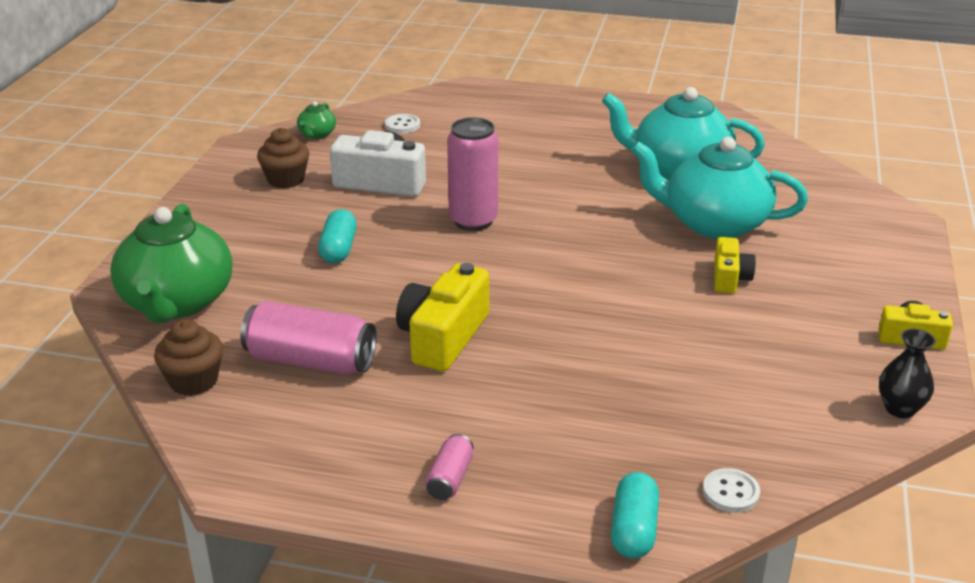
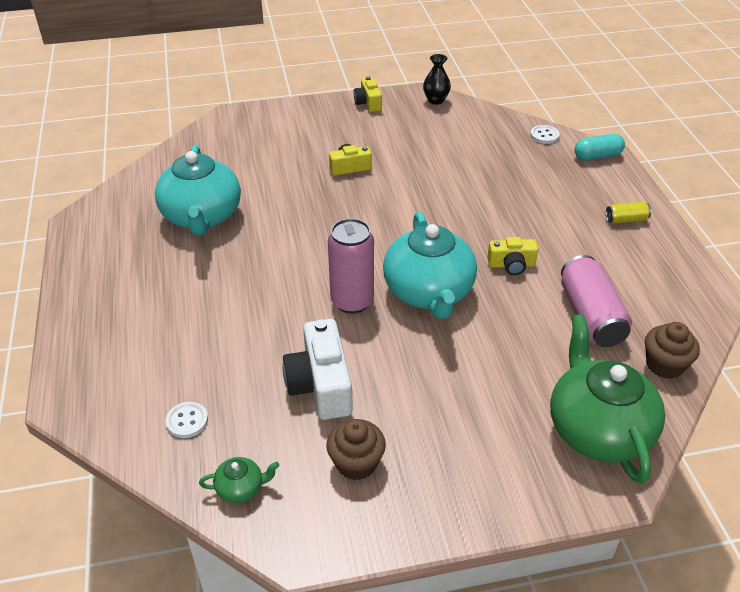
camera: 115 degrees left, 10 degrees up
(177, 302) = (598, 429): green teapot -> green teapot turned 75 degrees counterclockwise
(338, 249) = (449, 364): turquoise capsule -> none
(443, 337) = (511, 265): yellow camera -> yellow camera, size x0.58
(450, 478) = (626, 220): pink can -> yellow can
(713, 223) = (281, 185): turquoise teapot -> turquoise teapot (429, 292)

